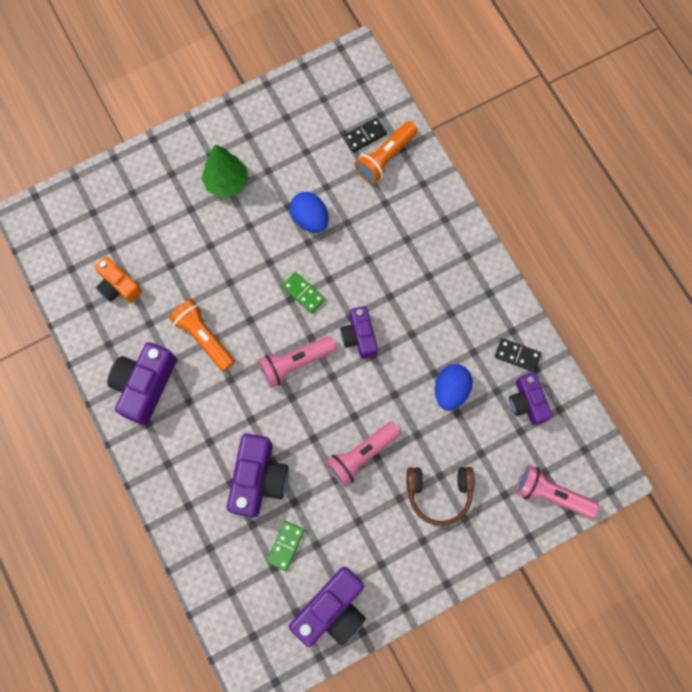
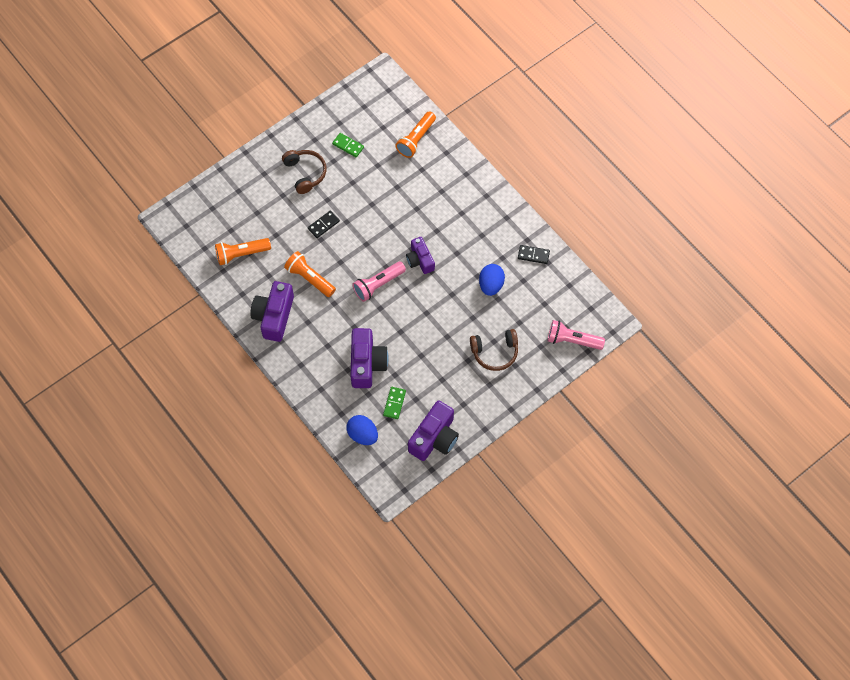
camera: 10 degrees left, 10 degrees down
(118, 286) = (241, 254): orange camera -> orange flashlight
(227, 182) = (305, 173): green tree -> brown headphones
(303, 293) = (375, 238): green domino -> green domino (348, 146)
(310, 219) = (370, 188): blue egg -> blue egg (362, 435)
(362, 455) = (436, 337): pink flashlight -> none
(365, 136) = (398, 127): black domino -> black domino (323, 225)
(527, 402) = (545, 284): purple camera -> none

